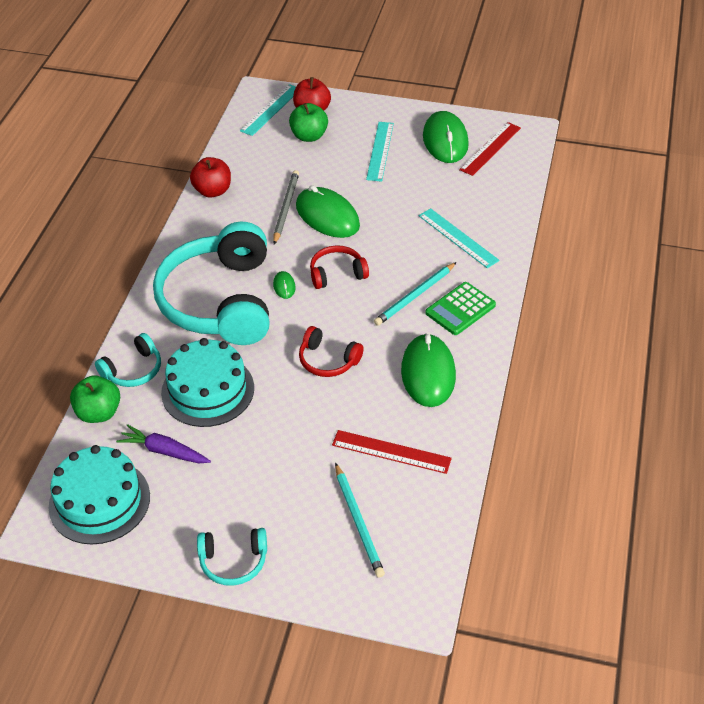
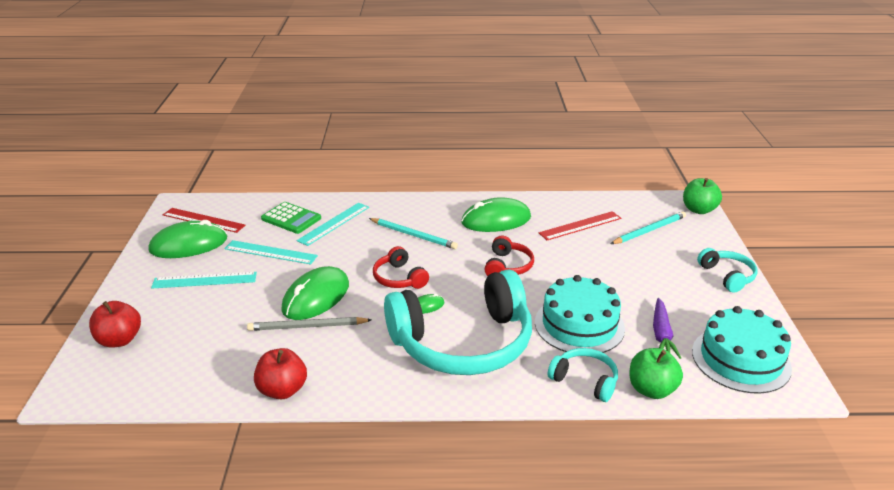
camera: 105 degrees left, 15 degrees down
(271, 110) = (110, 375): turquoise ruler -> turquoise ruler (270, 252)
(309, 136) = (173, 333): green apple -> green apple (698, 210)
(391, 452) = (580, 226): red ruler -> red ruler turned 60 degrees clockwise
(460, 309) = (421, 214): green calculator -> green calculator (291, 218)

